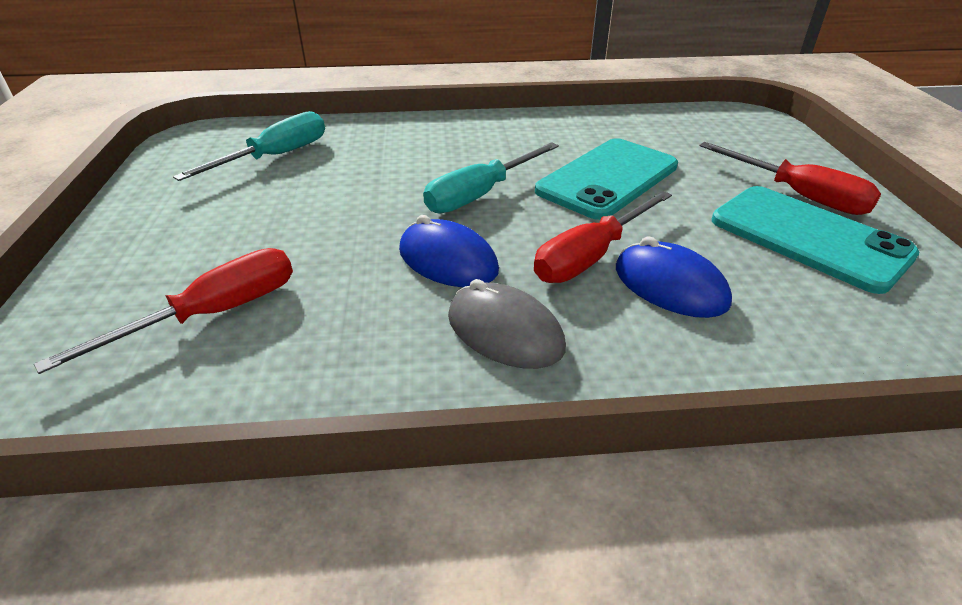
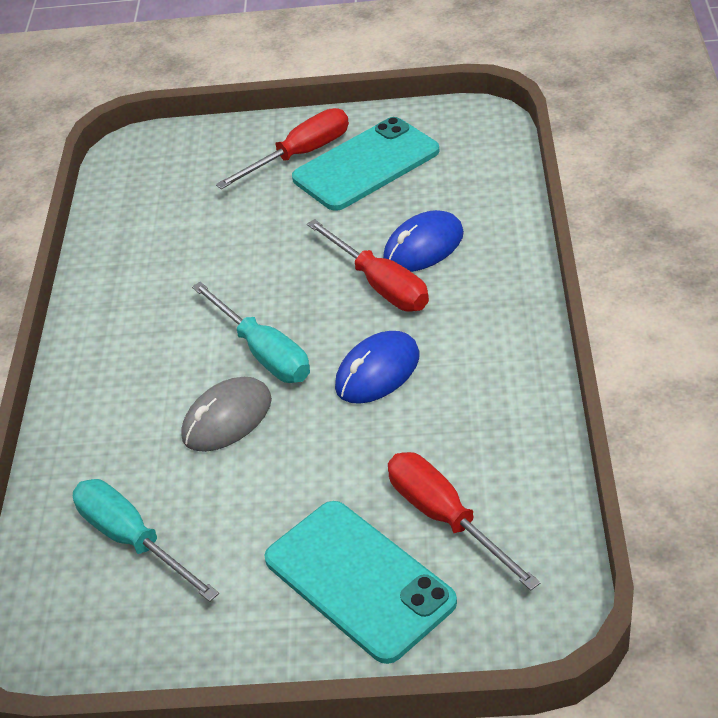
camera: 80 degrees left, 5 degrees up
(504, 331) = (474, 337): grey mouse -> grey mouse (227, 418)
(607, 178) = (248, 263): turquoise phone -> turquoise phone (359, 580)

